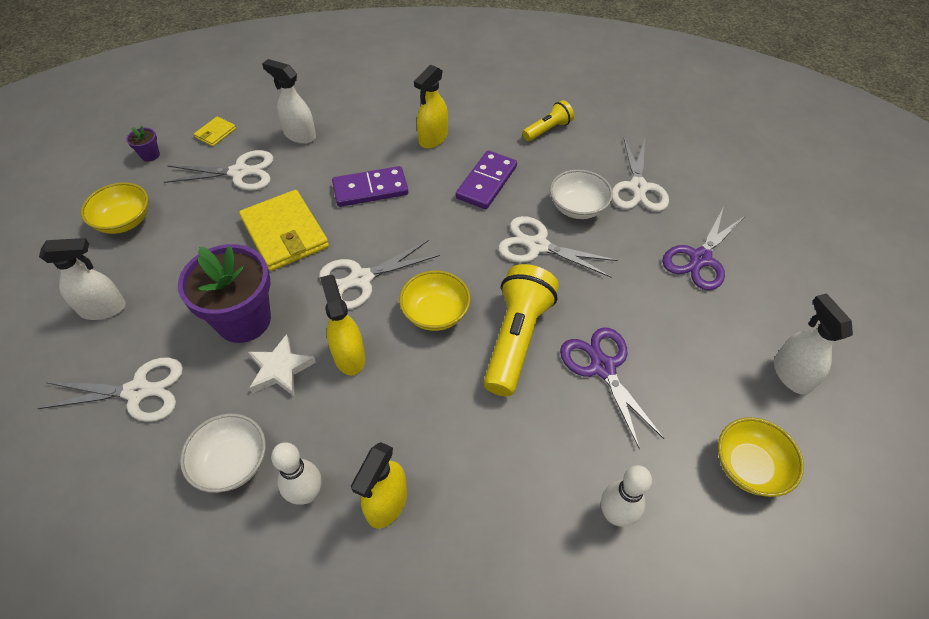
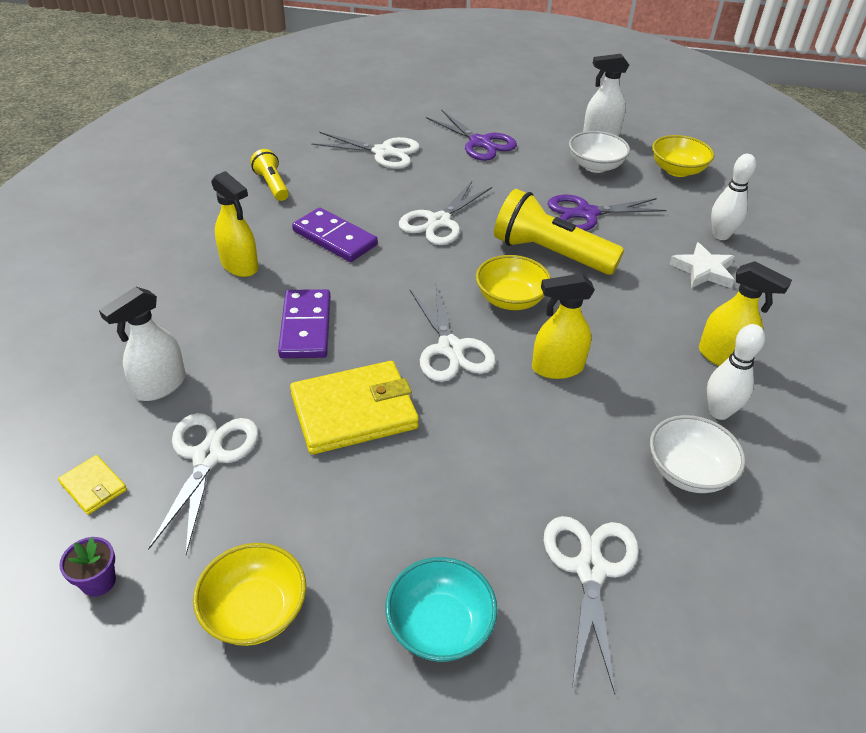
camera: 80 degrees left, 10 degrees down
(103, 309) = (440, 625): white spray bottle -> turquoise bowl
(244, 320) = (492, 457): purple flower pot -> none
(280, 369) = (568, 425): white star -> white star (703, 270)
(577, 207) = (396, 189): white bowl -> white bowl (595, 166)

